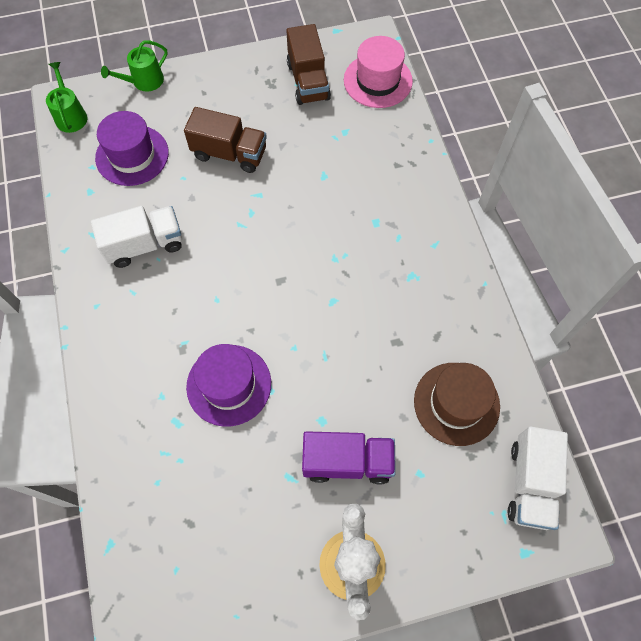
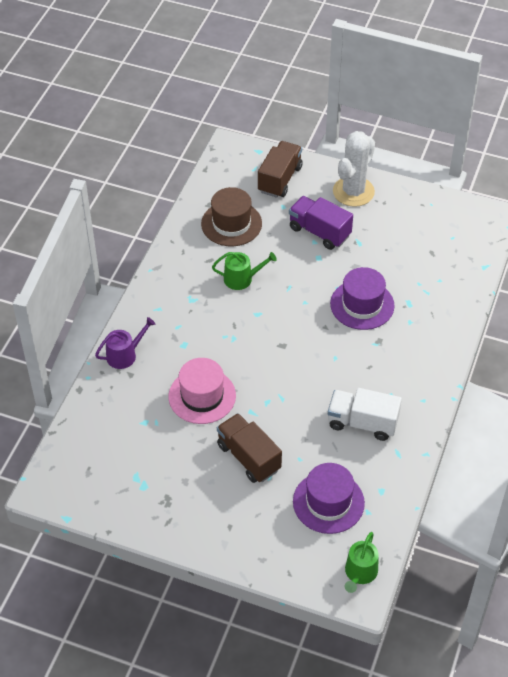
camera: 145 degrees left, 15 degrees down
(144, 81) = (274, 570): green watering can -> green watering can (242, 279)
(308, 81) = (134, 483): brown truck -> brown truck (279, 179)
(378, 81) = (78, 449): pink hat -> pink hat (202, 396)
(419, 179) = (125, 355): none -> purple watering can
(530, 483) = (227, 172): white truck -> none

